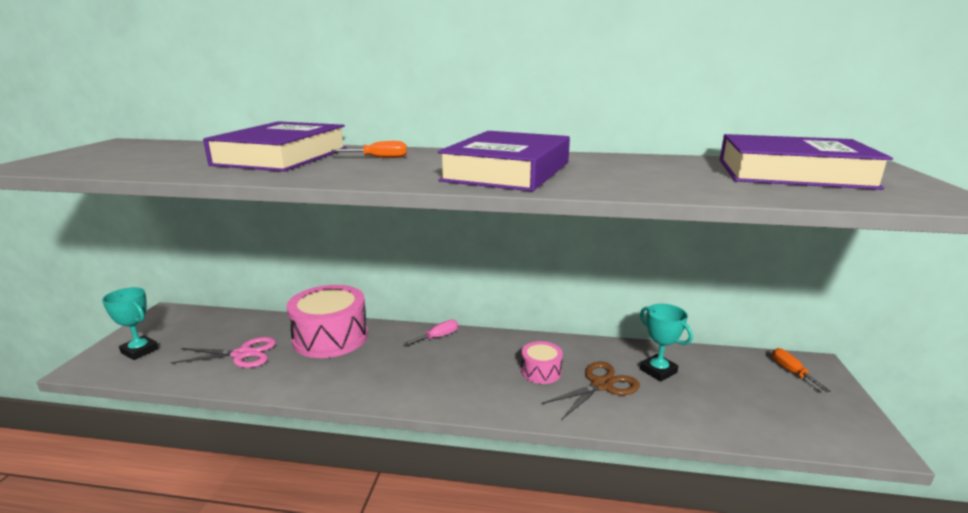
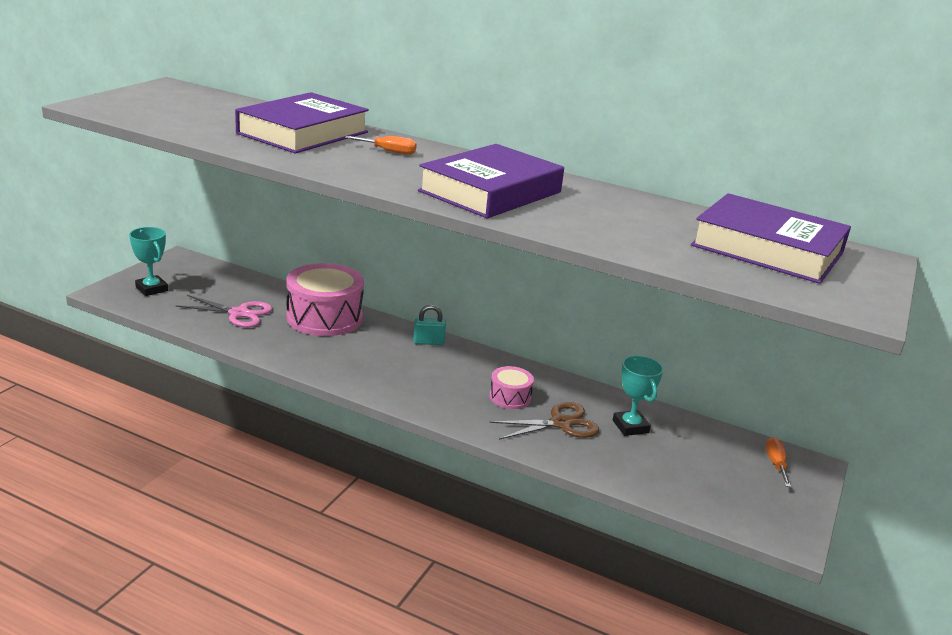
camera: 15 degrees right, 5 degrees up
(438, 337) = (428, 342): pink screwdriver -> turquoise padlock

